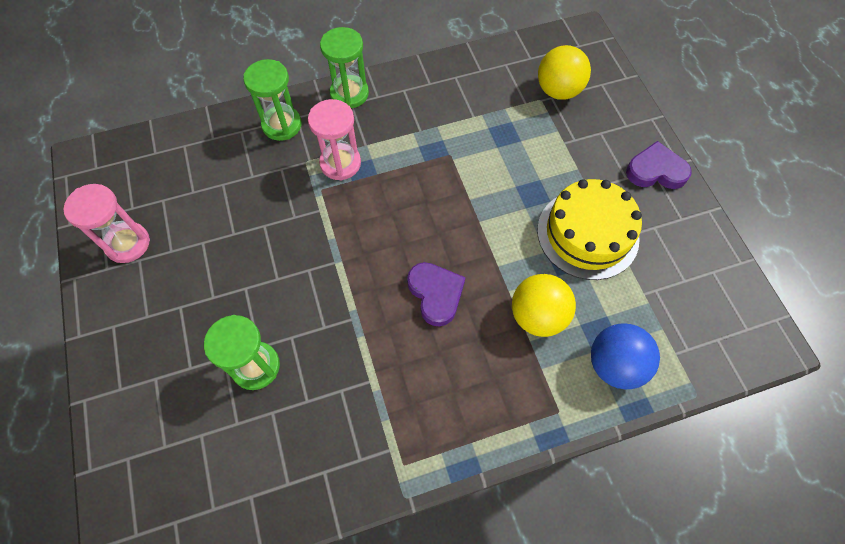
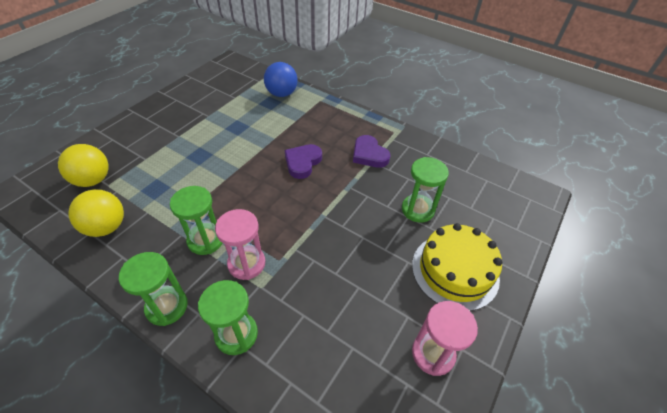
camera: 130 degrees left, 15 degrees down
(396, 146) = (205, 240): none -> green hourglass
(537, 316) = (279, 123): yellow ball -> yellow ball (106, 227)
(587, 234) = (213, 125): yellow cake -> yellow cake (455, 271)
(656, 171) = (146, 117): purple heart -> purple heart (369, 154)

